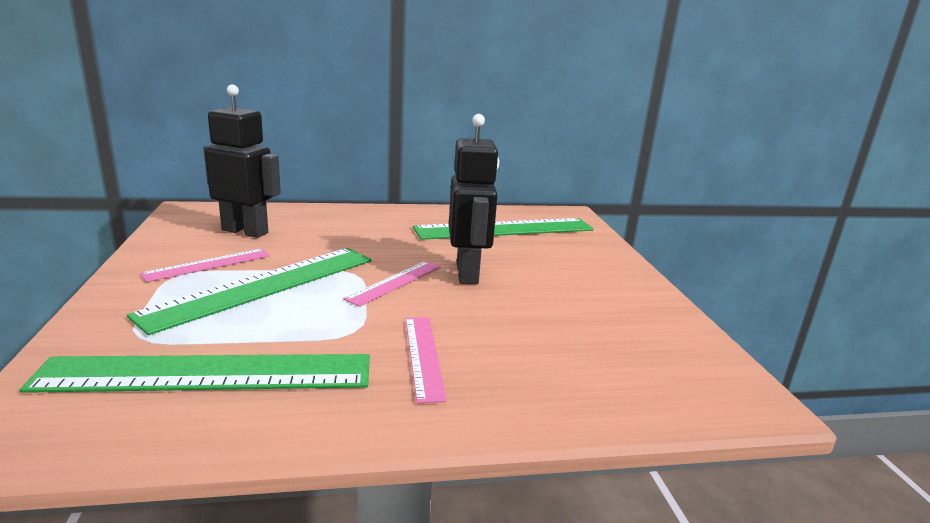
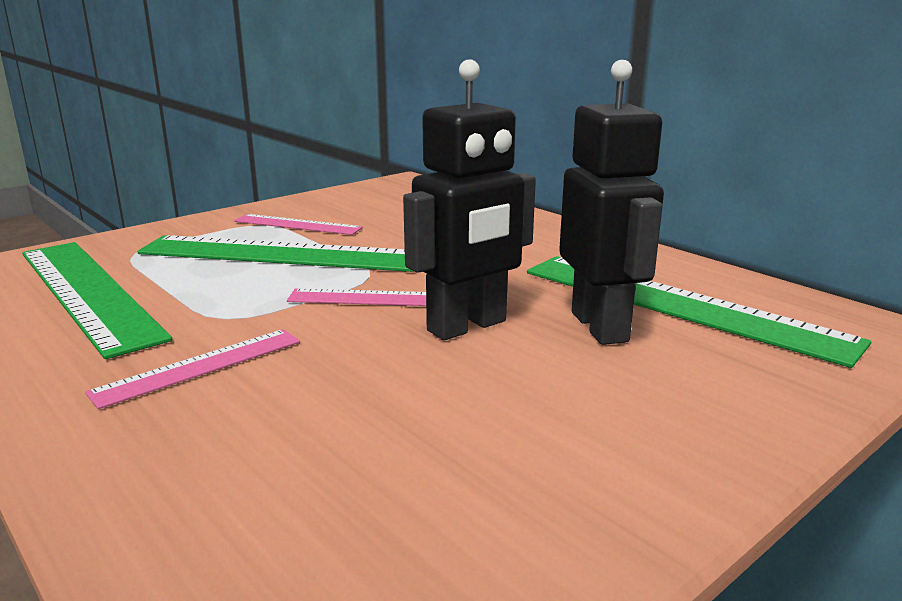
camera: 60 degrees right, 0 degrees up
(245, 231) = (394, 210): black robot -> black robot (600, 327)

